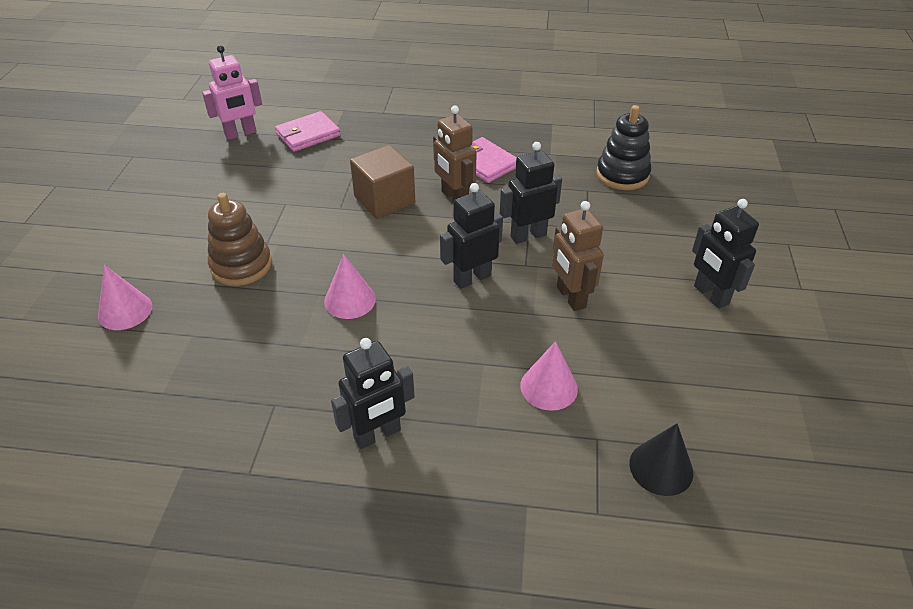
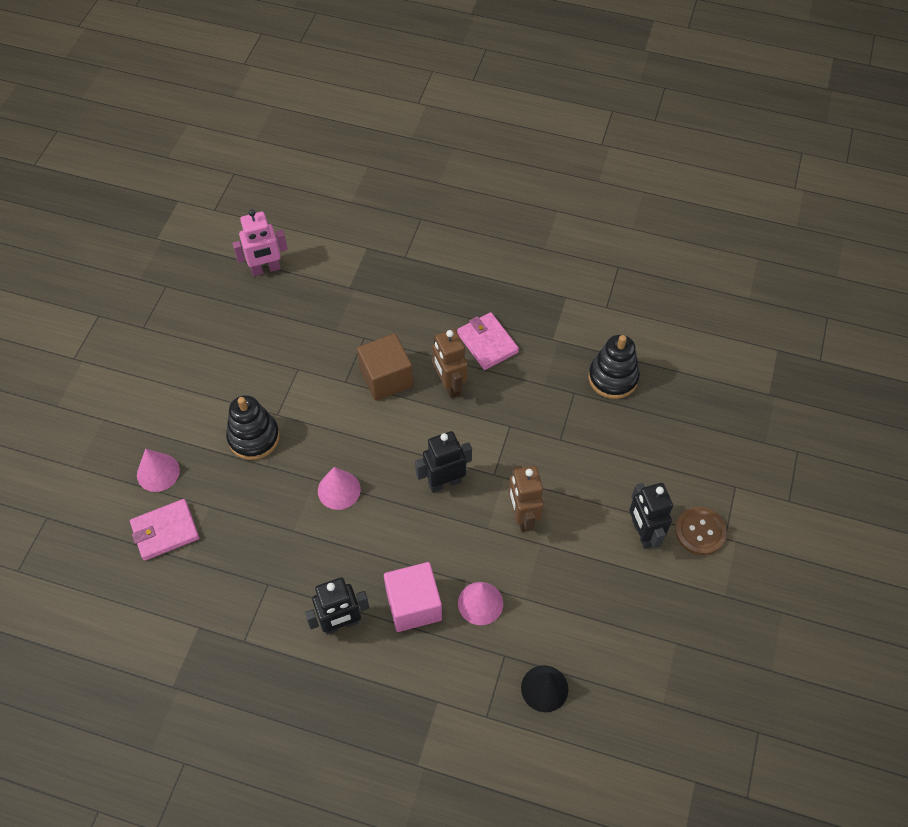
camera: 10 degrees right, 15 degrees up
(241, 265) = (254, 437): brown stacking toy -> black stacking toy
(308, 135) = (328, 279): pink wallet -> pink wallet (165, 531)
(466, 401) = (413, 605): none -> pink cube
(528, 235) = (504, 441): black robot -> none
(772, 286) = (700, 532): none -> brown button

